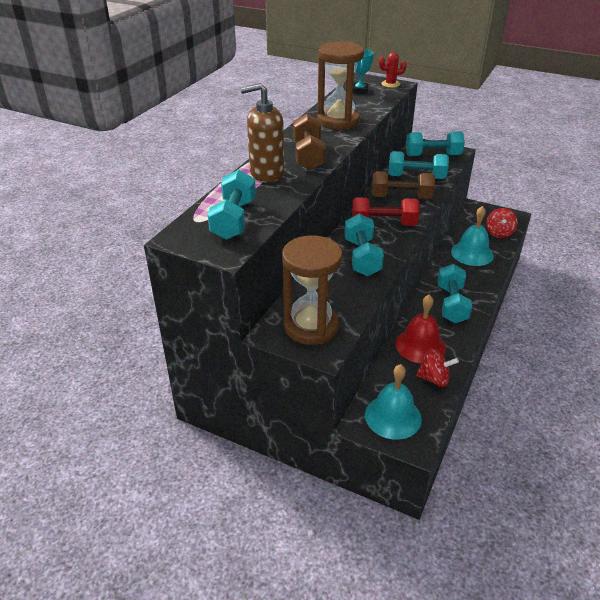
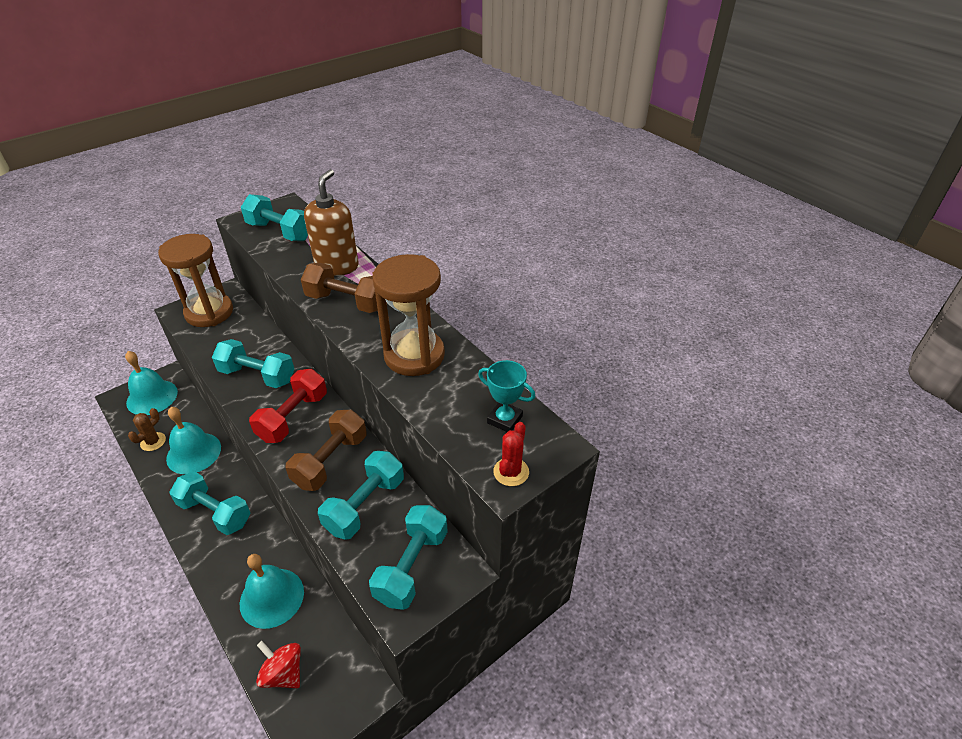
camera: 115 degrees right, 5 degrees up
(420, 345) = (193, 453): red bell -> turquoise bell
(434, 379) = (153, 442): red spinning top -> brown cactus

